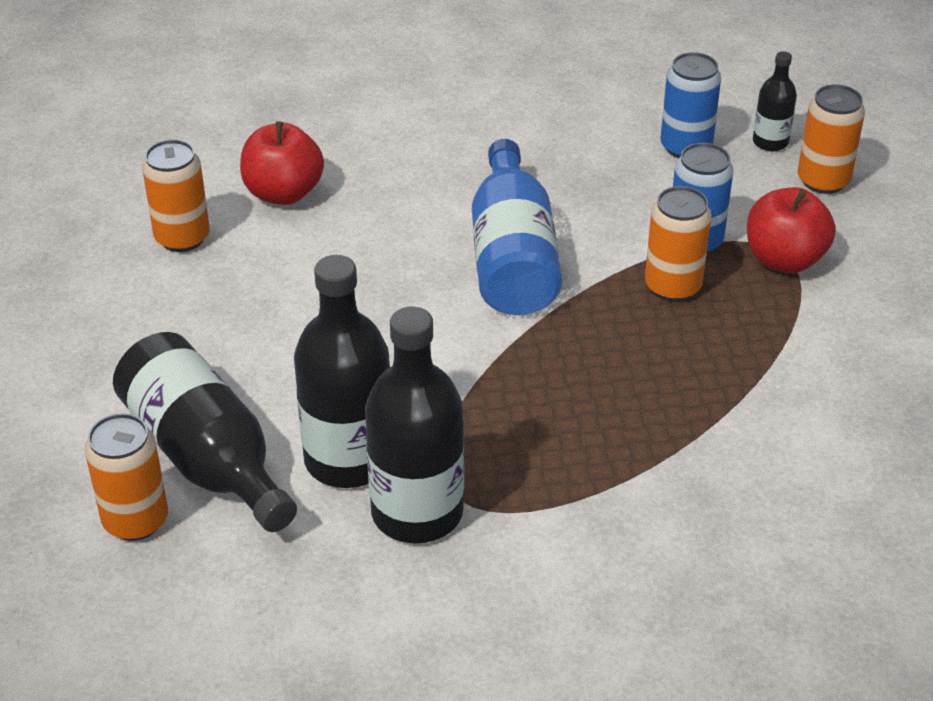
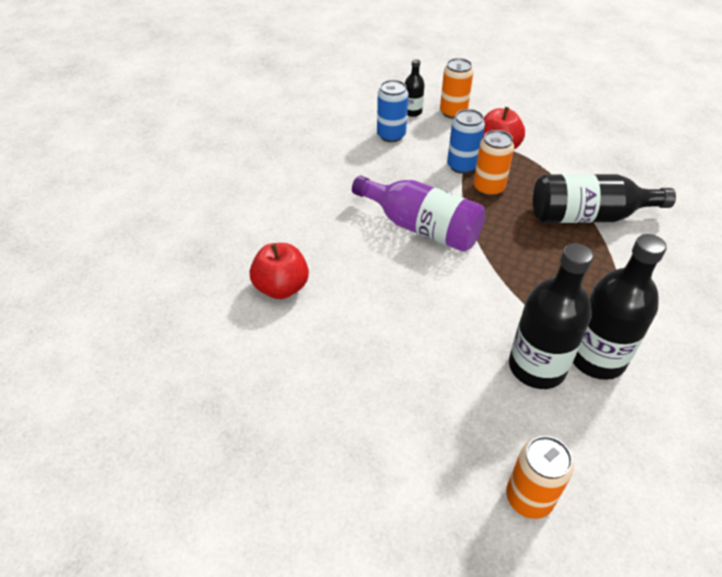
camera: 55 degrees left, 5 degrees up
(182, 238) = (278, 352): orange can -> none
(206, 456) = (492, 433): black bottle -> black bottle (588, 216)
(512, 257) = (421, 227): blue bottle -> purple bottle

